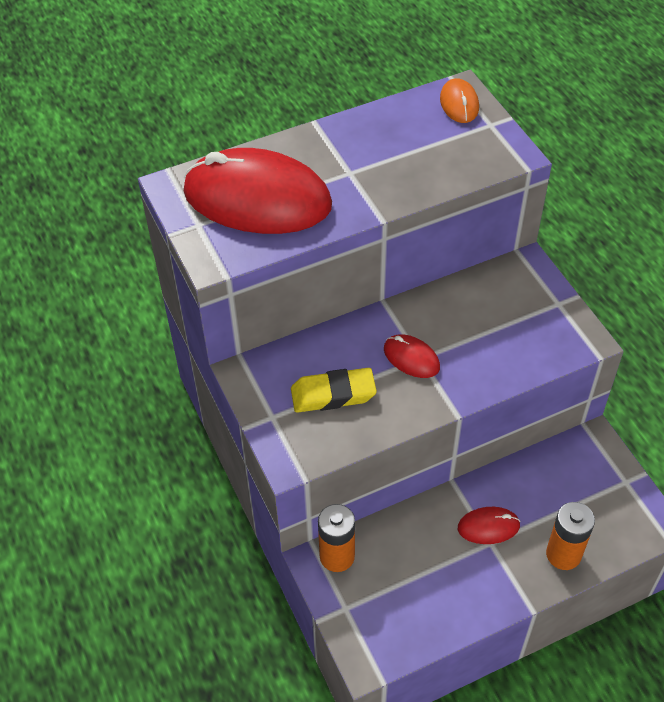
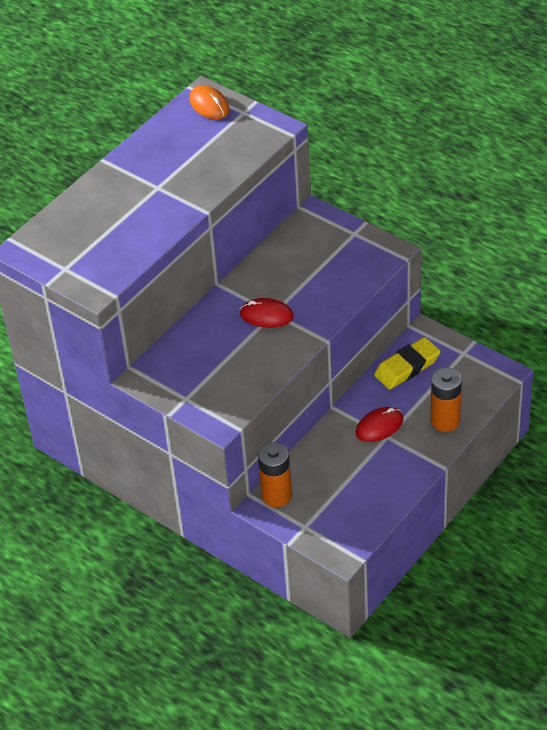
camera: 25 degrees left, 5 degrees down
(257, 199) = (98, 233): red mouse -> none
(333, 394) = (223, 364): yellow eraser -> yellow eraser (407, 367)

